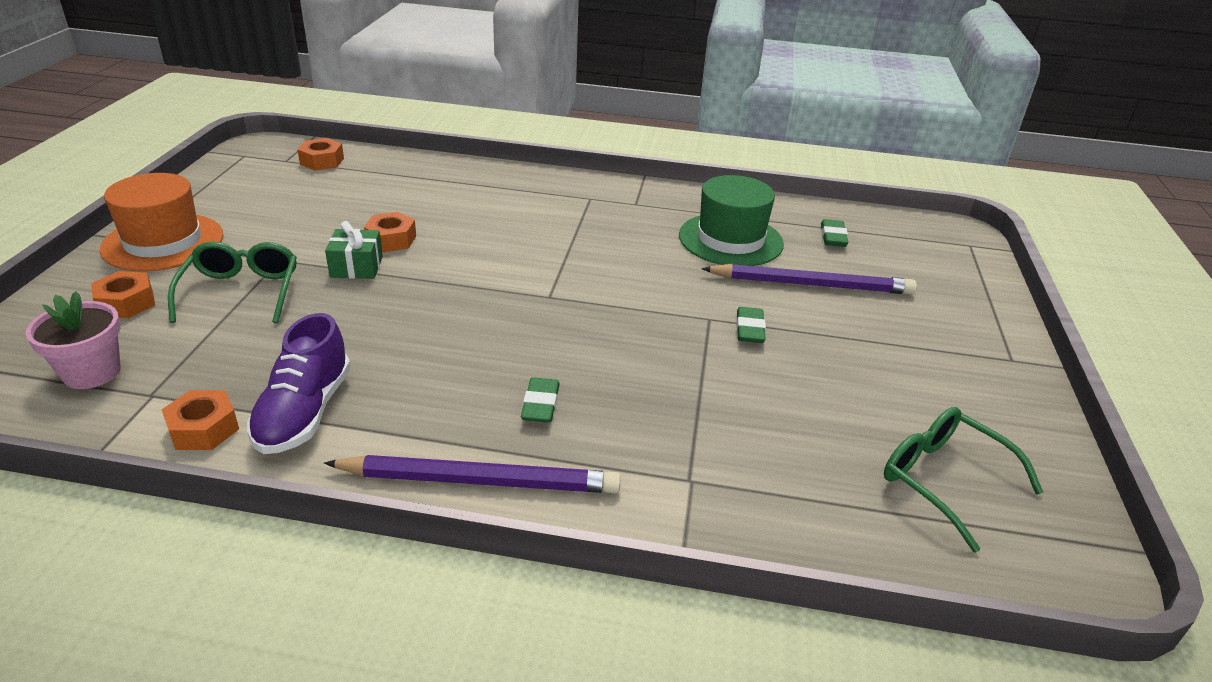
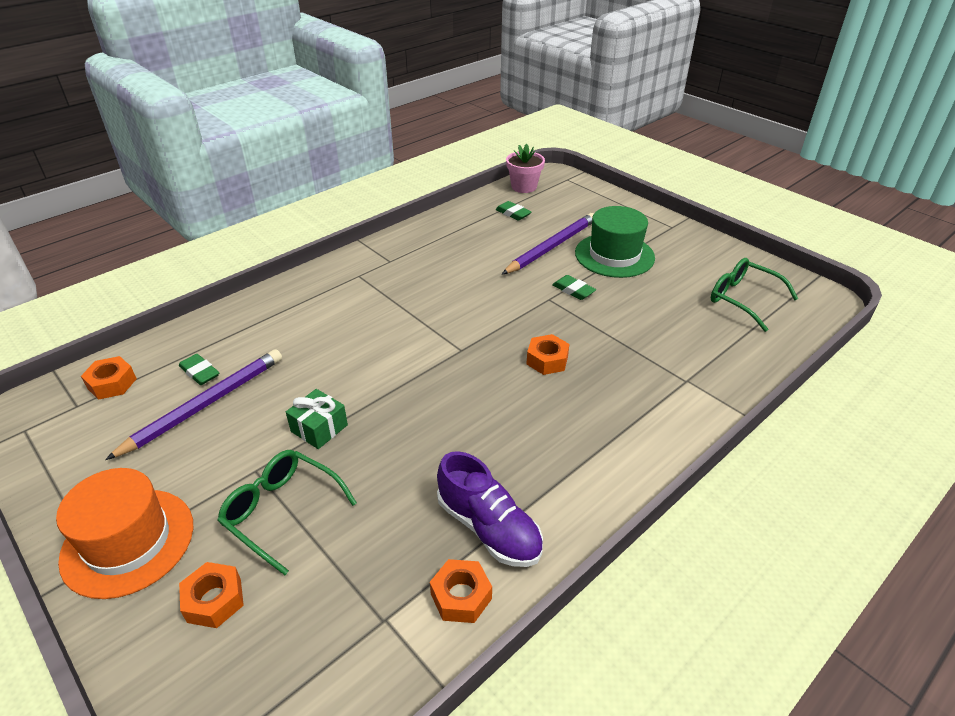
camera: 50 degrees left, 5 degrees up
(92, 372) = (310, 656): pink flower pot -> pink flower pot (524, 187)
(391, 240) = (300, 394): orange nut -> orange nut (547, 360)
(479, 481) = (628, 466): purple pencil -> purple pencil (205, 405)
(540, 405) = (575, 407): green eraser -> green eraser (200, 372)
(730, 240) = (475, 248): green hat -> green hat (614, 255)
(943, 480) = (742, 299): green glasses -> green glasses turned 45 degrees clockwise

